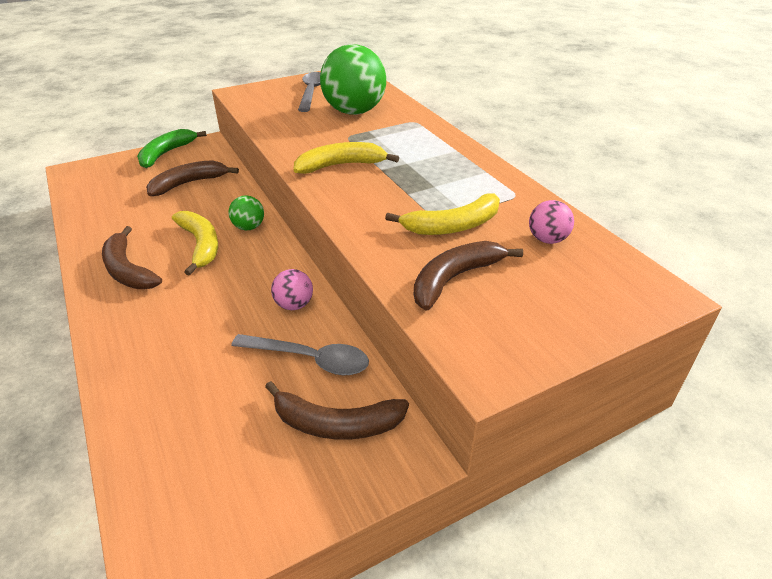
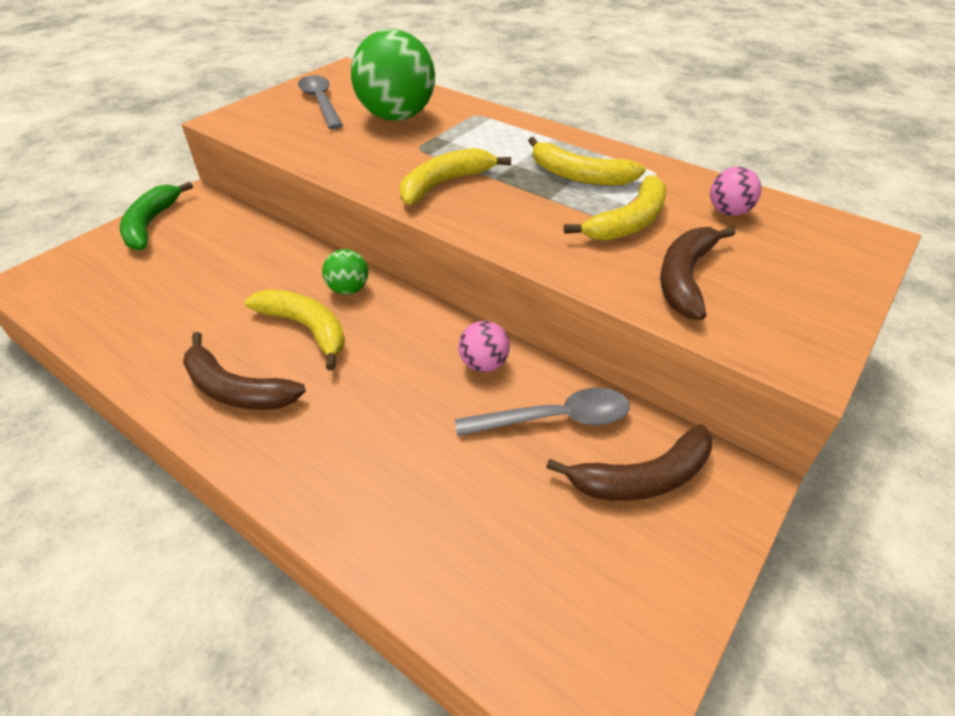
camera: 25 degrees left, 5 degrees up
(189, 183) = (219, 255): brown banana -> none
(448, 182) = (579, 176): none -> yellow banana

